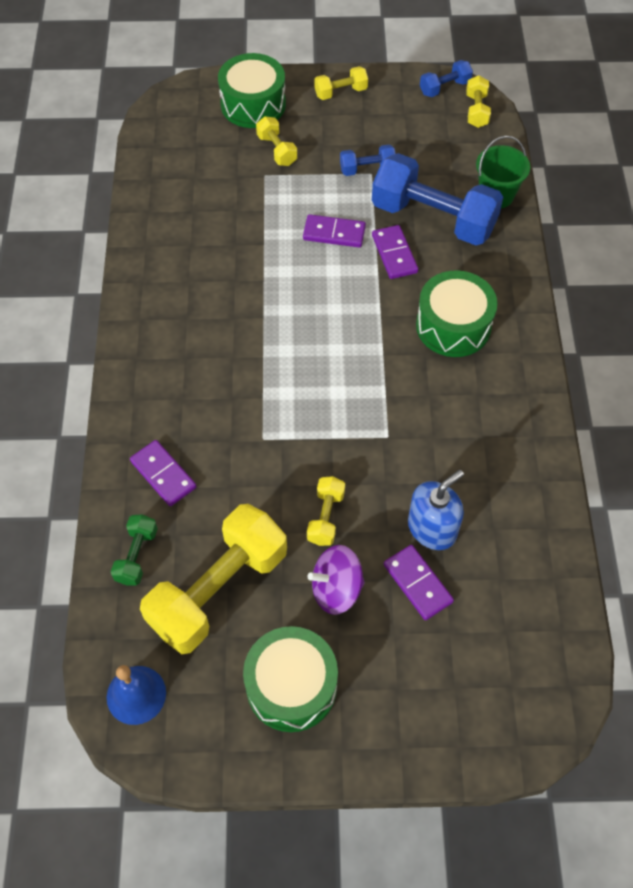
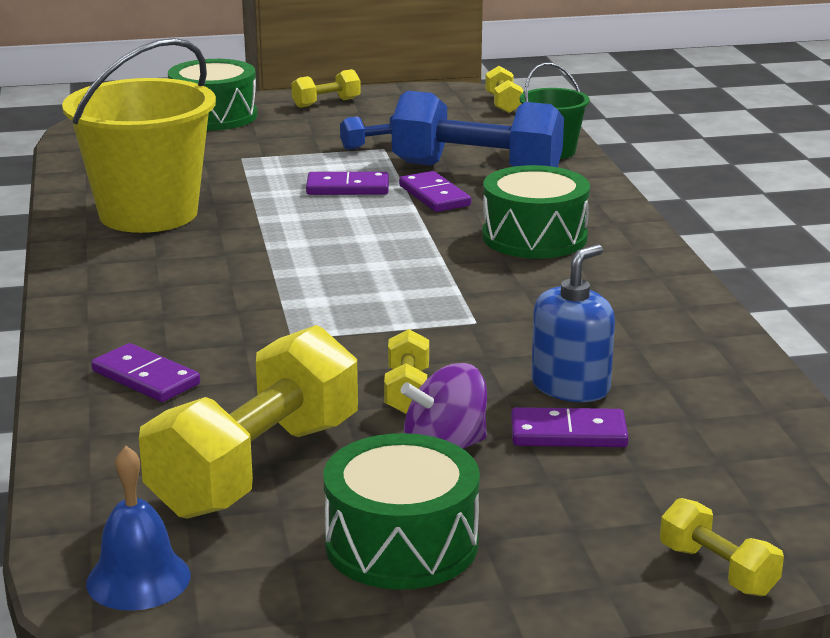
camera: 10 degrees left, 35 degrees down
(137, 555) = (116, 449): green dumbbell -> none
(188, 253) = (148, 213): none -> yellow bucket
(277, 150) = (253, 141): yellow dumbbell -> yellow dumbbell (717, 570)
(418, 583) = (568, 433): purple domino -> purple domino turned 45 degrees counterclockwise
(444, 88) = (457, 93): blue dumbbell -> none

